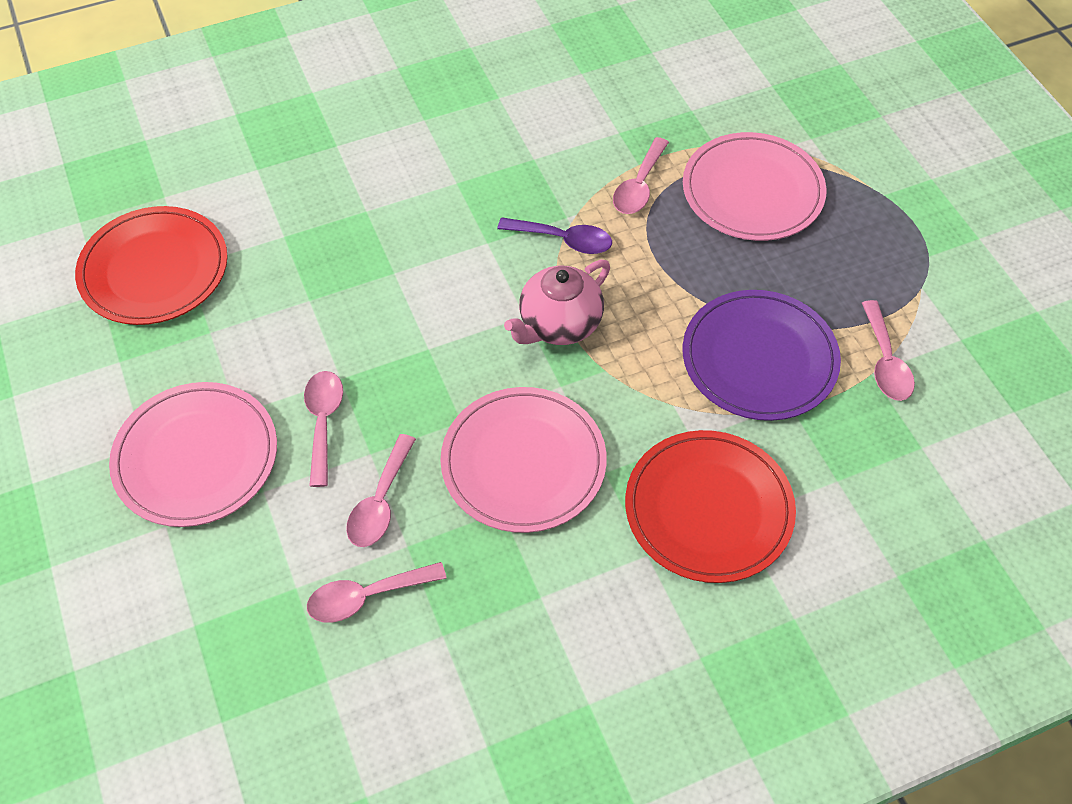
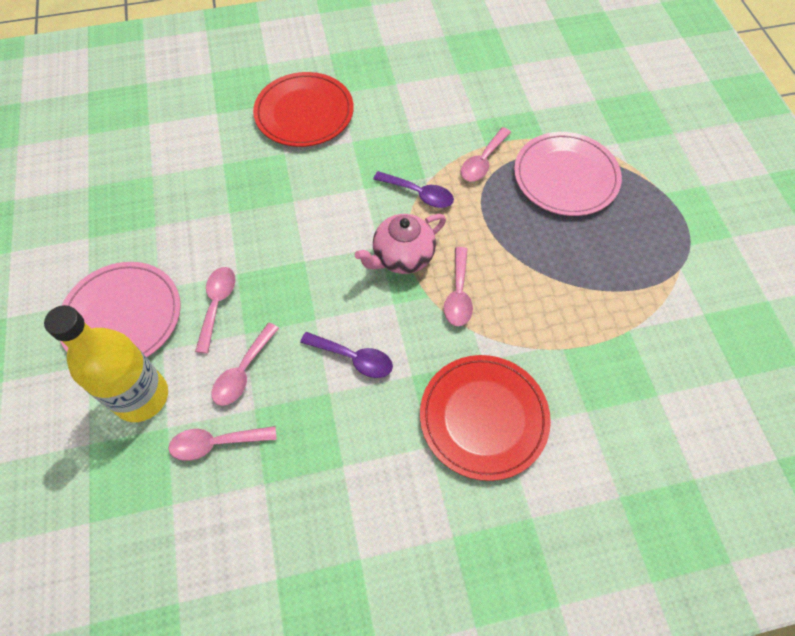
camera: 10 degrees right, 5 degrees up
(154, 269) = (128, 175): red plate -> red plate (304, 113)
(250, 555) = (141, 397): none -> yellow bottle
(523, 462) = (353, 358): pink plate -> purple spoon
(759, 358) = (545, 305): purple plate -> none
(885, 361) = (641, 322): pink spoon -> pink spoon (458, 294)

